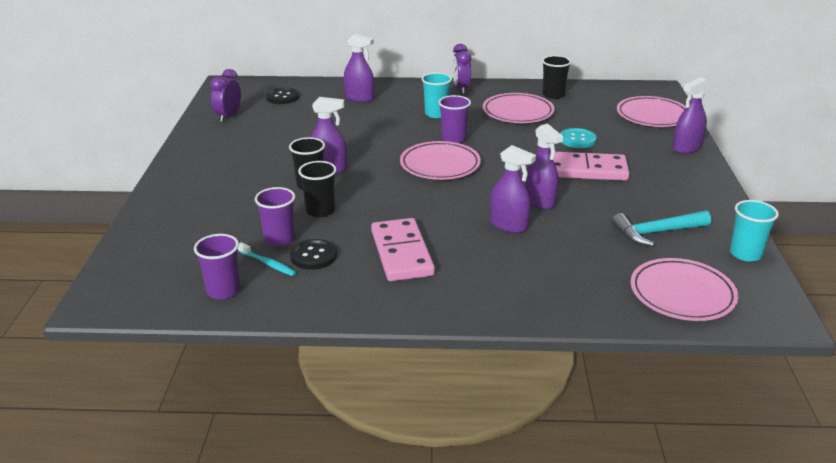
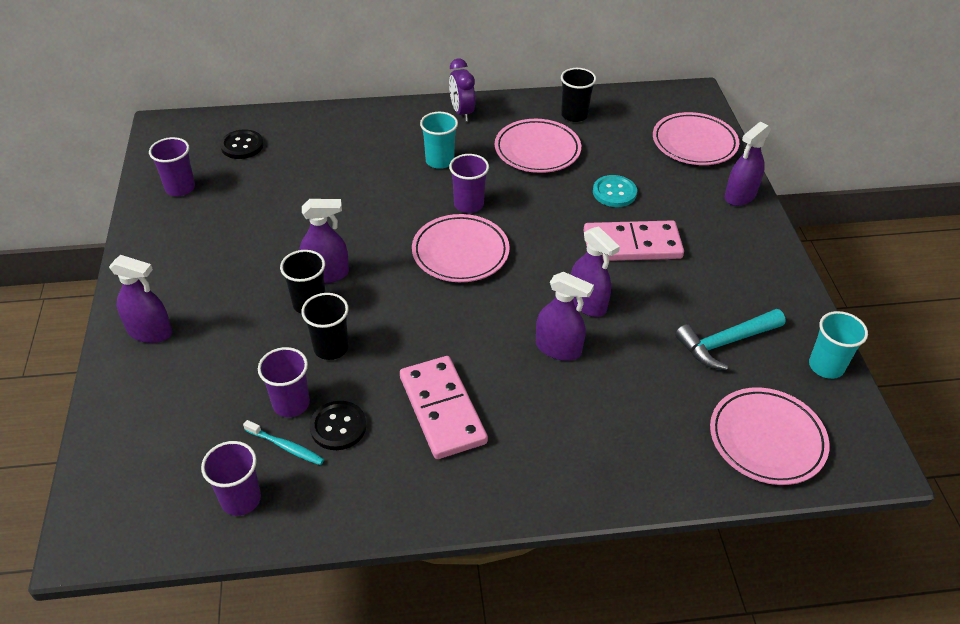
camera: 10 degrees left, 15 degrees up
(228, 116) = (180, 188): purple clock -> purple cup
(359, 98) = (340, 139): purple spray bottle -> purple spray bottle (150, 332)

